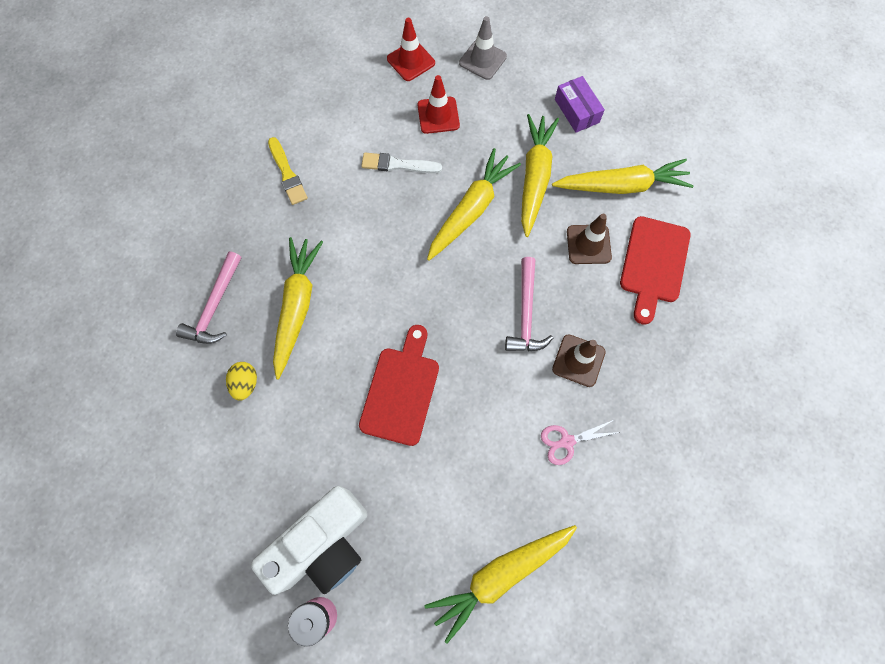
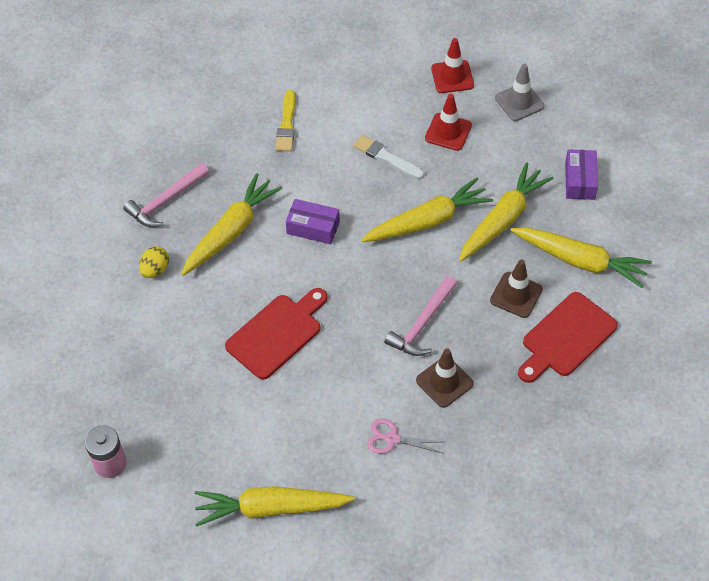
camera: 30 degrees right, 15 degrees down
(322, 544) = (144, 415): white camera -> none
(372, 266) = (313, 227): none -> purple box

